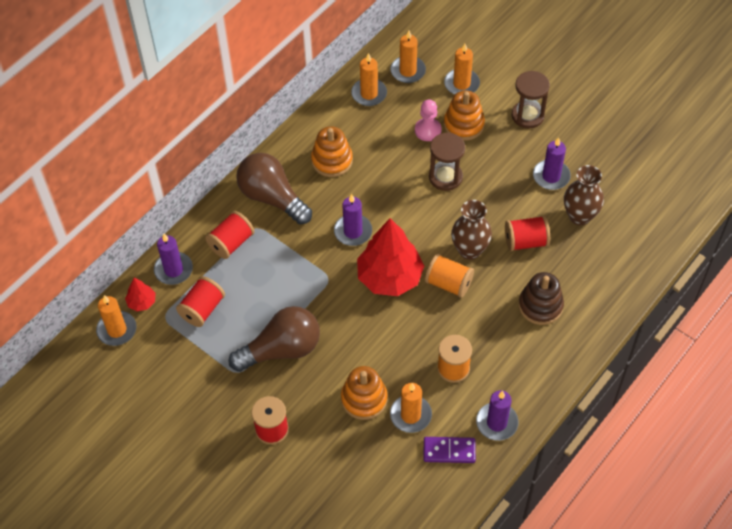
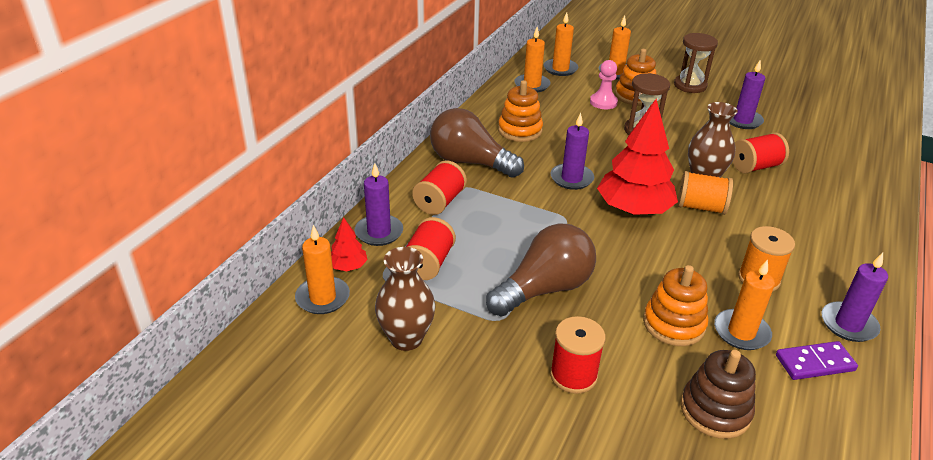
camera: 15 degrees left, 20 degrees down
(540, 306) = (810, 213): brown stacking toy -> brown stacking toy (715, 410)
(579, 216) = (792, 144): brown vase -> brown vase (406, 338)

